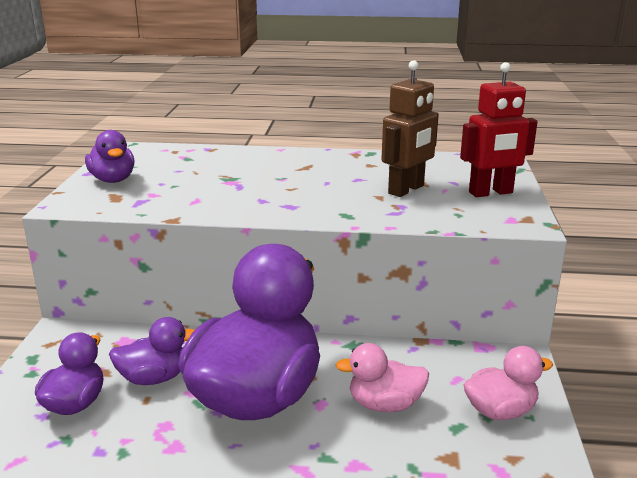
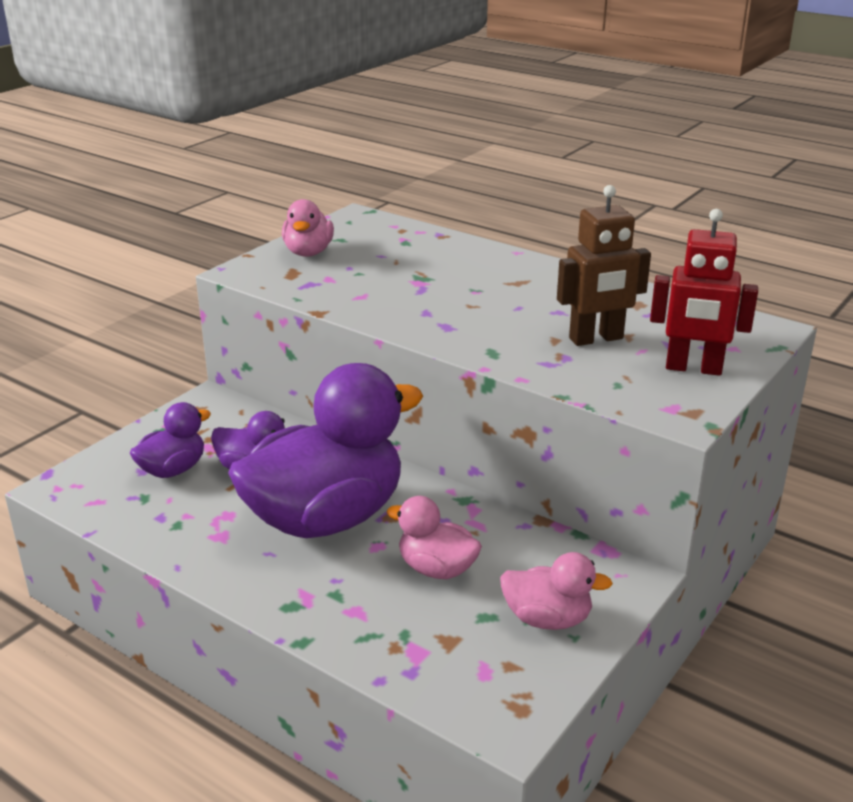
camera: 30 degrees right, 5 degrees up
(113, 180) = (308, 252): purple duck -> pink duck

